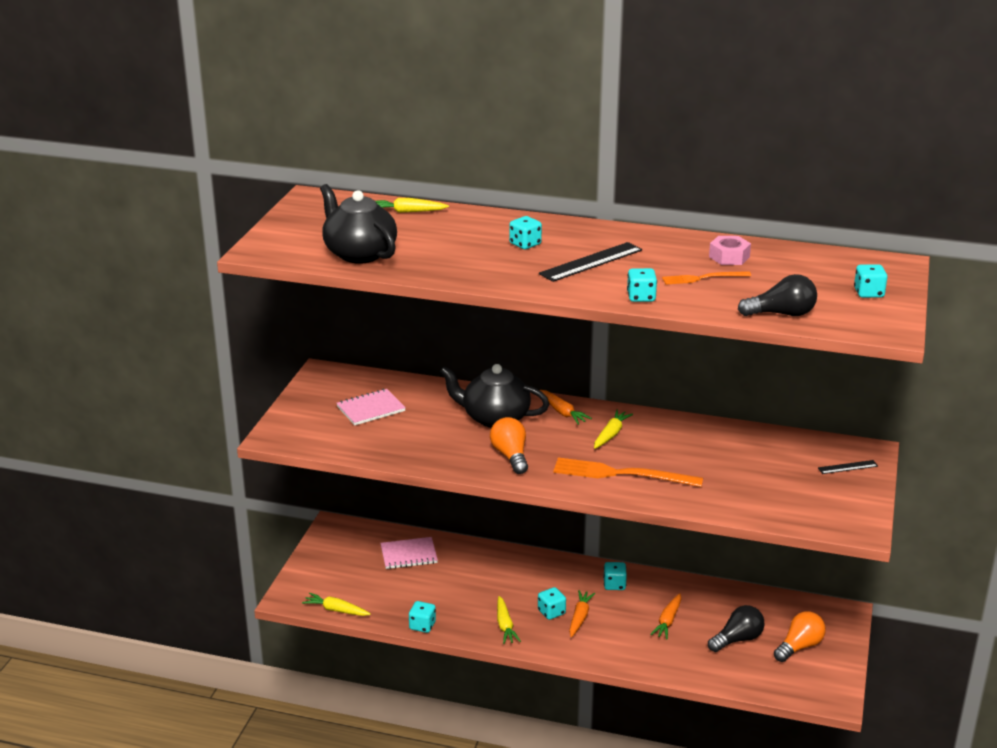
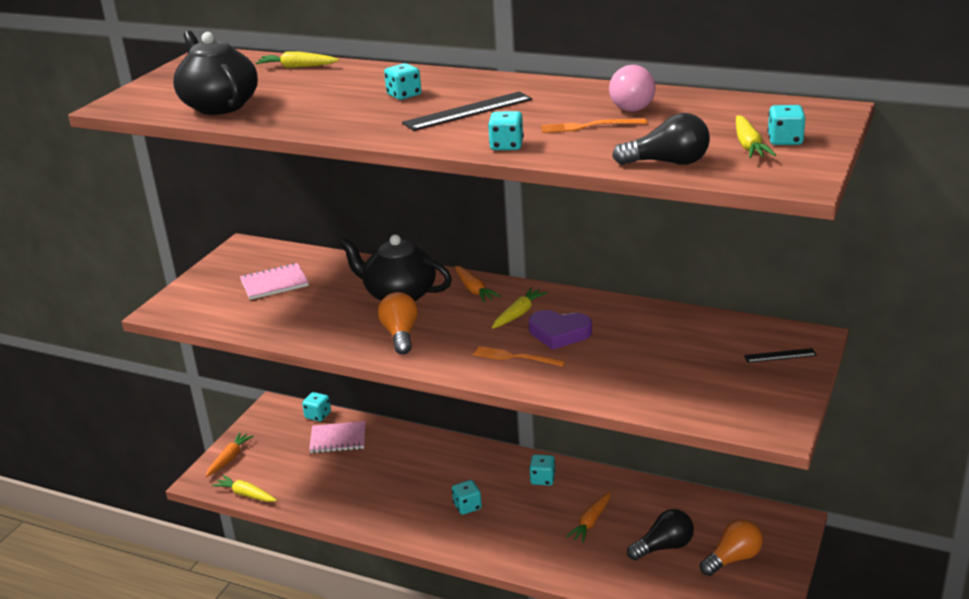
camera: 10 degrees right, 0 degrees up
(422, 625) = (328, 515): turquoise dice -> turquoise dice (318, 415)
(505, 625) = (414, 519): yellow carrot -> yellow carrot (748, 146)
(580, 617) = (496, 514): orange carrot -> orange carrot (229, 458)
(621, 474) = (515, 357): orange fork -> orange fork, size x0.56
(653, 451) = (559, 333): none -> purple heart
(729, 257) = (630, 105): pink nut -> pink light bulb

